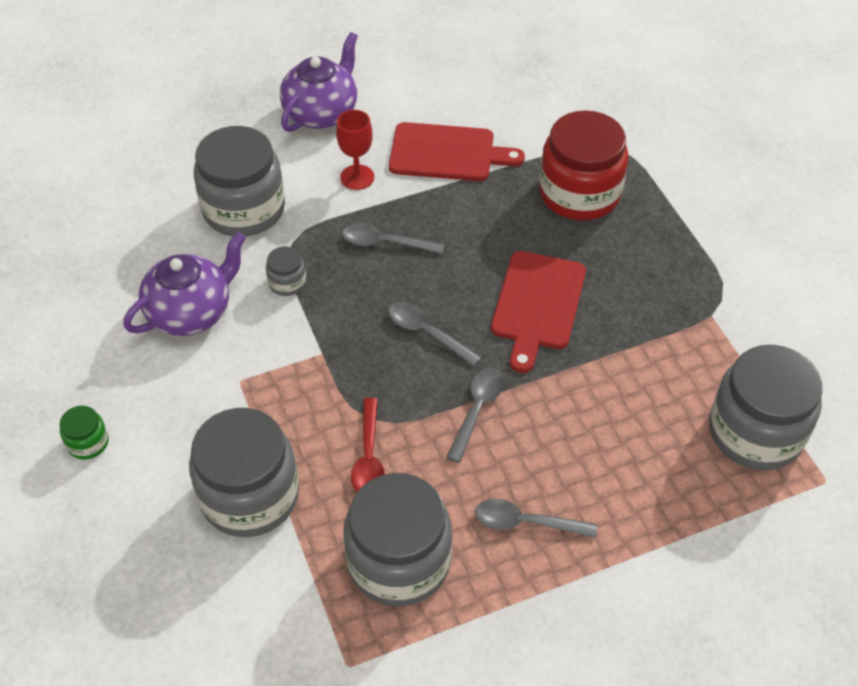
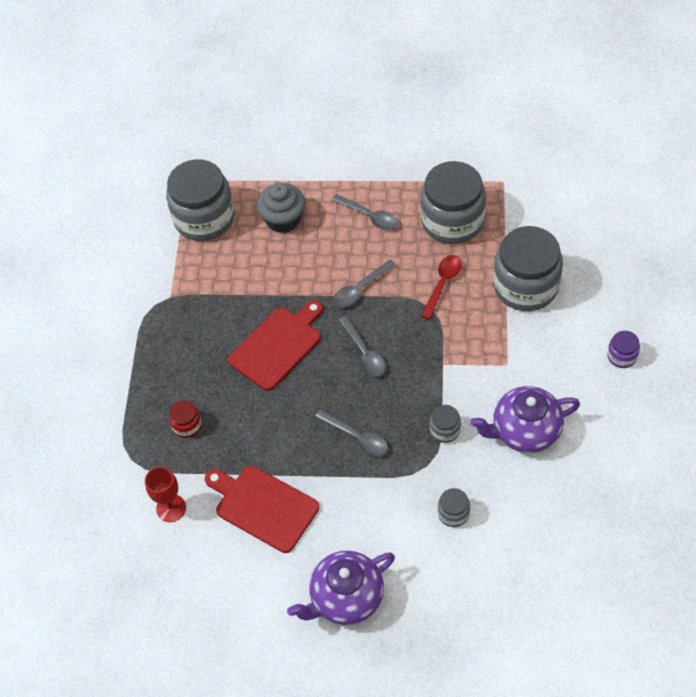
camera: 150 degrees left, 5 degrees up
(88, 443) = (622, 356): green jar -> purple jar
(244, 209) = (453, 513): grey jar -> grey jar, size x0.44
(357, 177) = (348, 510): red goblet -> red goblet (171, 508)
(579, 193) = (187, 425): red jar -> red jar, size x0.44
(646, 471) = (283, 219): none -> grey cupcake

